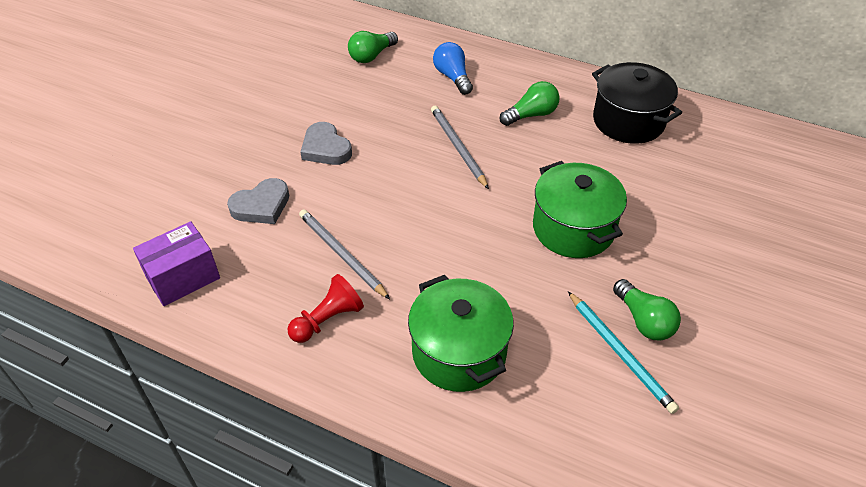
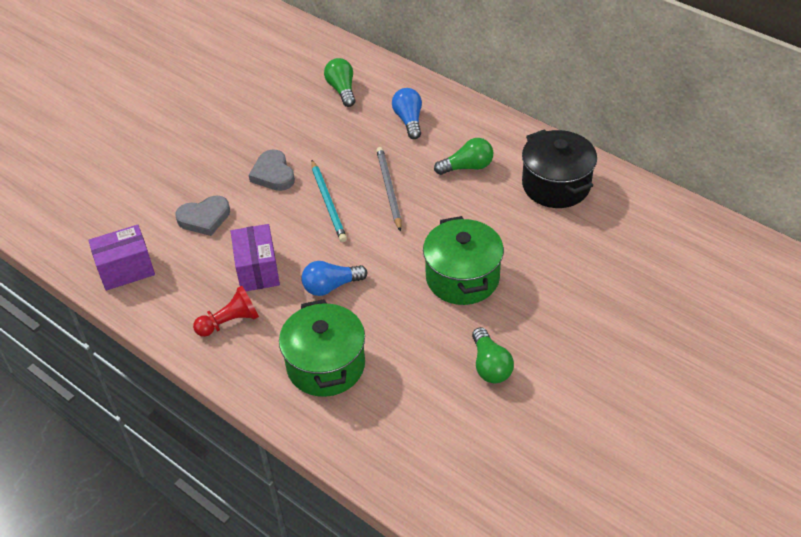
camera: 15 degrees right, 0 degrees up
(341, 254) = (257, 270): grey pencil -> purple box
(371, 56) = (342, 90): green light bulb -> green light bulb turned 105 degrees clockwise
(432, 260) = (331, 286): none -> blue light bulb
(620, 353) = (458, 388): turquoise pencil -> turquoise pencil (328, 203)

